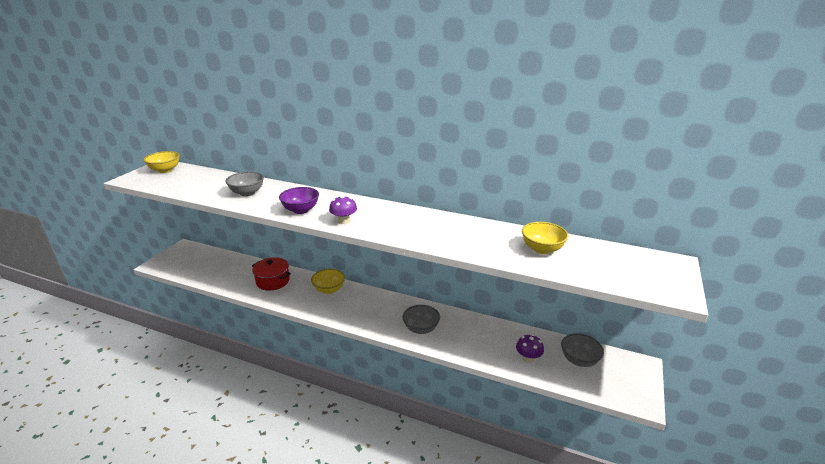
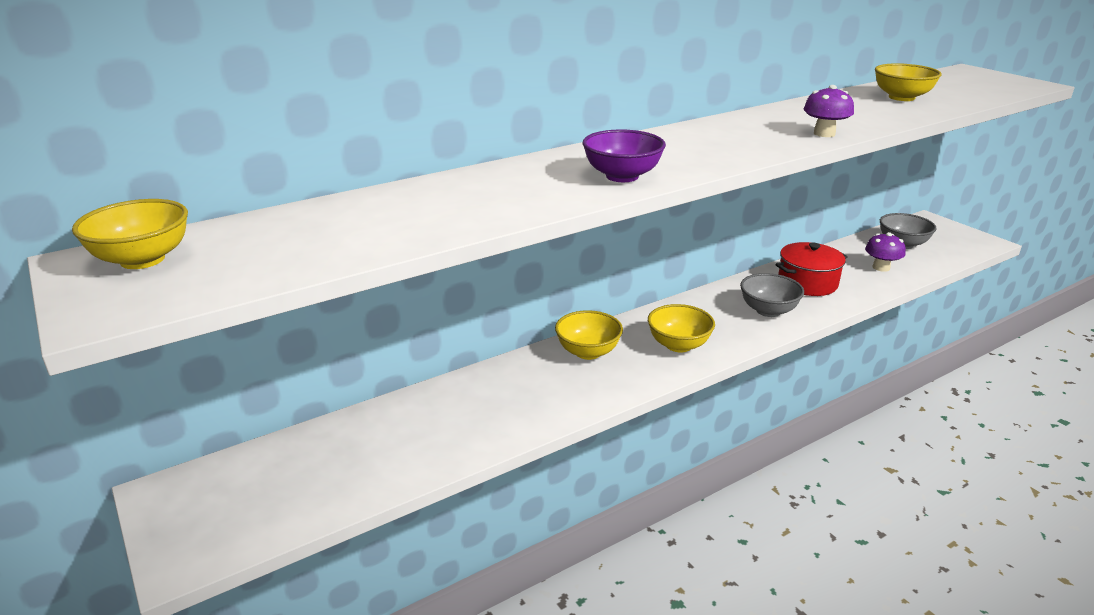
camera: 55 degrees left, 0 degrees up
(247, 193) = (469, 201): grey bowl -> none
(273, 281) = (490, 401): red pot -> red pot (807, 283)
(344, 221) = (706, 159): purple mushroom -> purple mushroom (824, 134)
(357, 311) = (678, 345): none -> yellow bowl

